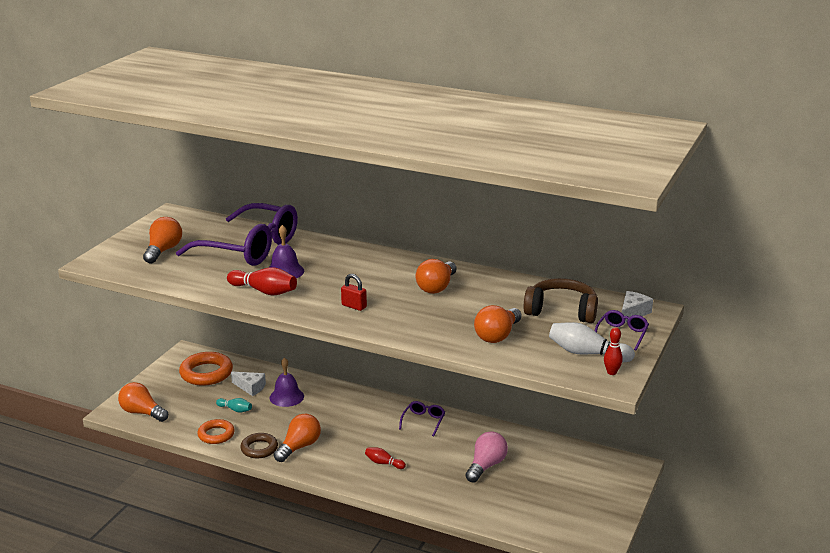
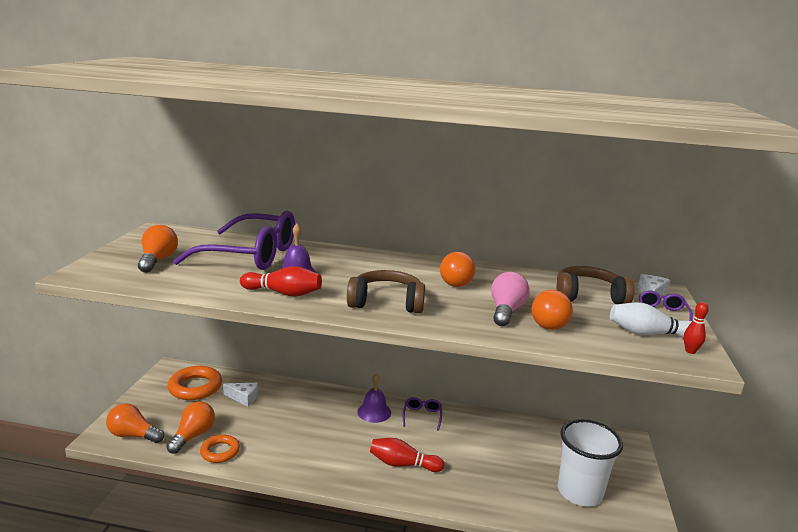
camera: 15 degrees left, 5 degrees down
(235, 410) = (234, 422): turquoise bowling pin -> none
(259, 448) = (270, 462): brown ring -> none
(286, 397) = (282, 404): purple bell -> purple bell (374, 412)
(299, 447) = (312, 456): orange light bulb -> orange light bulb (193, 435)
(354, 306) = (386, 302): red padlock -> brown headphones
(383, 463) = (403, 464): red bowling pin -> red bowling pin, size x1.71
(486, 466) = (500, 456): pink light bulb -> pink light bulb (506, 311)
(548, 506) = (579, 492): none -> white cup

